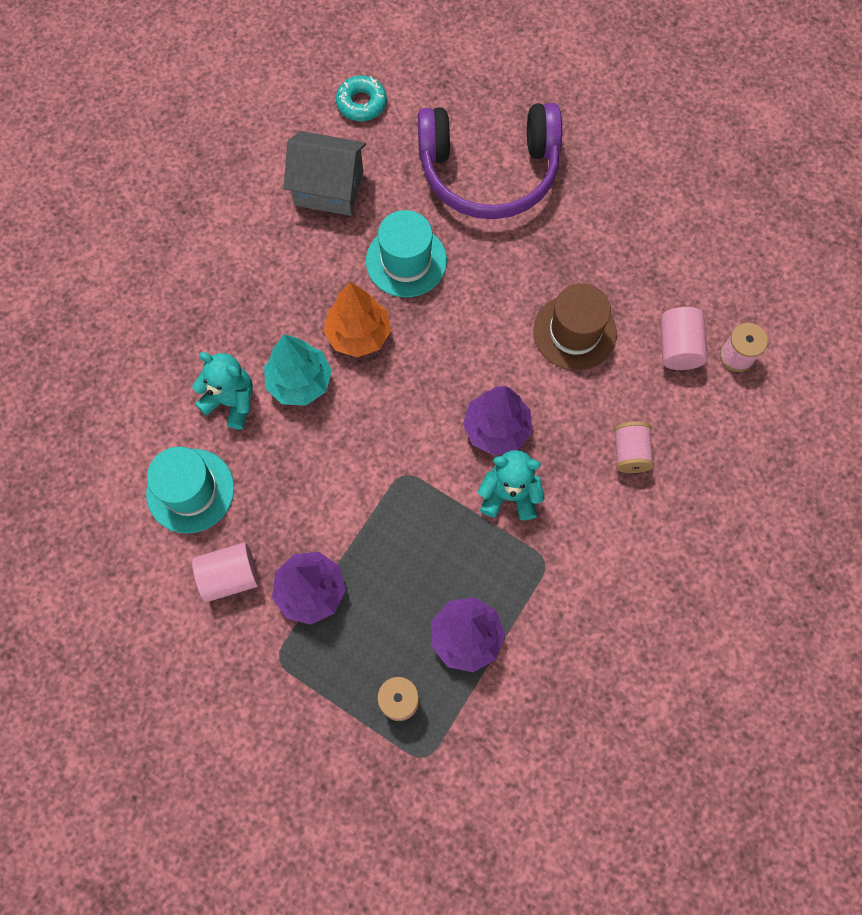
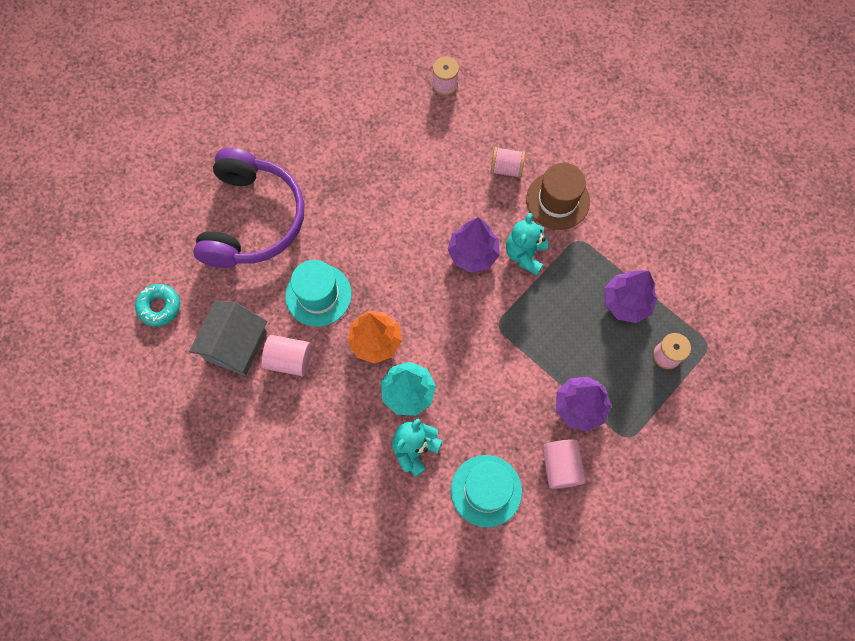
camera: 80 degrees left, 0 degrees up
(574, 332) = (405, 185): brown hat -> brown hat (557, 200)
(678, 347) = (431, 120): pink cylinder -> pink cylinder (289, 360)

